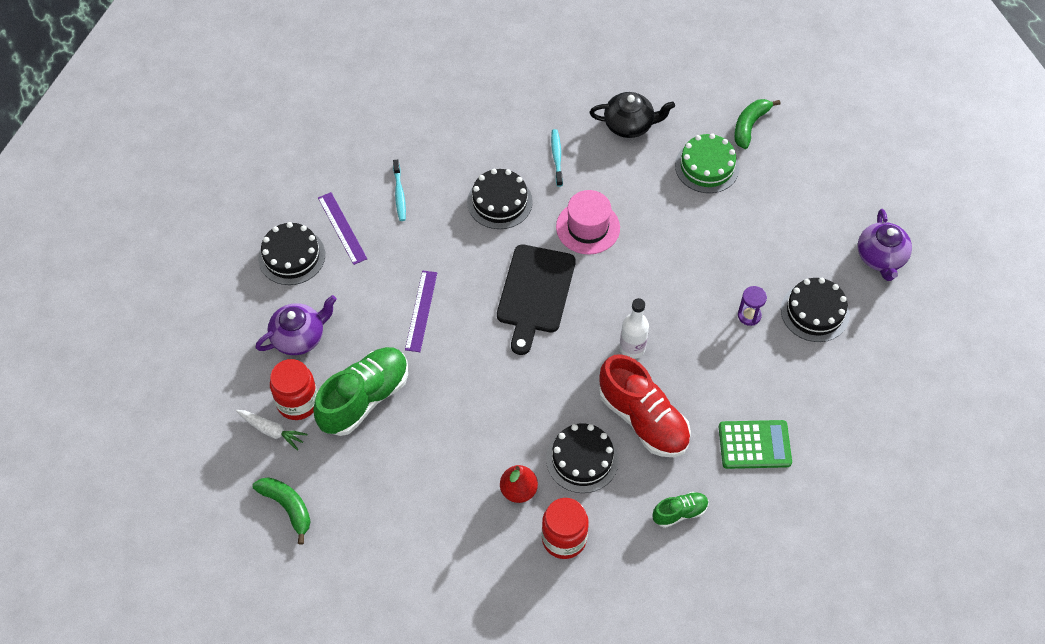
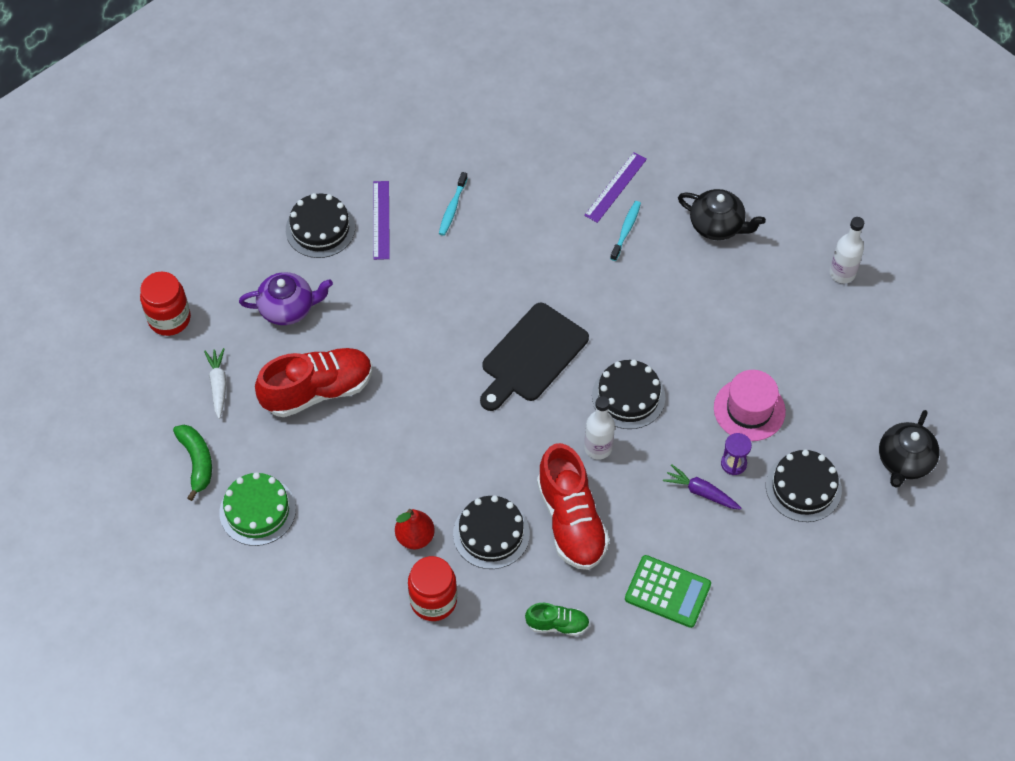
camera: 25 degrees right, 0 degrees up
(271, 431) = (218, 385): white carrot -> white carrot turned 150 degrees counterclockwise
(297, 402) = (255, 369): red jar -> red jar (169, 319)
(364, 398) = (318, 390): green shoe -> red shoe
(421, 311) = (414, 329): purple ruler -> purple ruler (615, 187)
(499, 202) = (545, 253): black cake -> black cake (628, 396)
(588, 227) = (619, 312): pink hat -> pink hat (749, 409)
(707, 166) = (774, 298): green cake -> green cake (257, 510)
(736, 350) = (701, 492): none -> purple carrot
(749, 126) = (842, 273): green banana -> white bottle
(880, 257) = (904, 461): purple teapot -> black teapot

